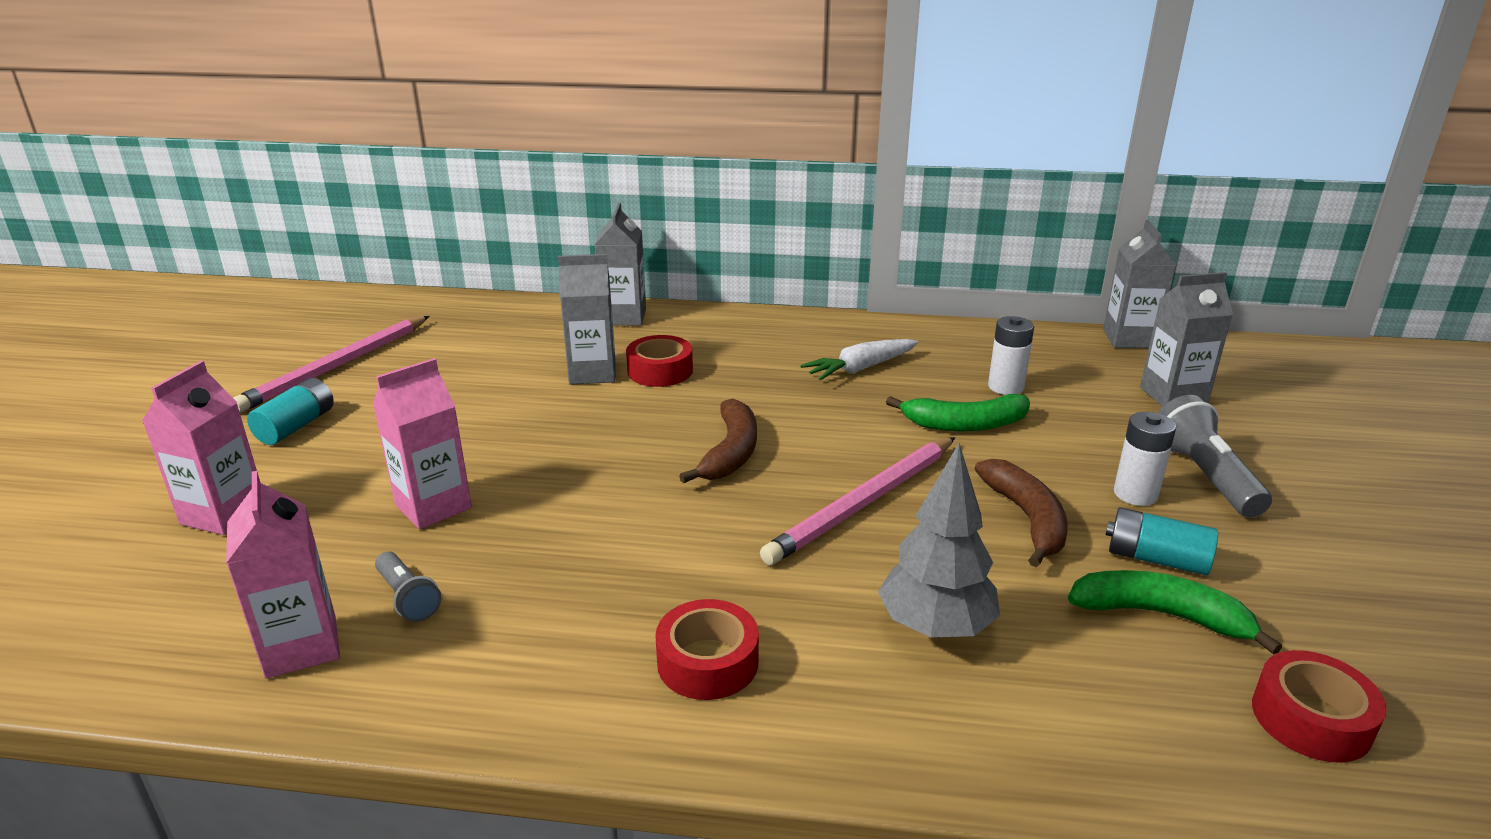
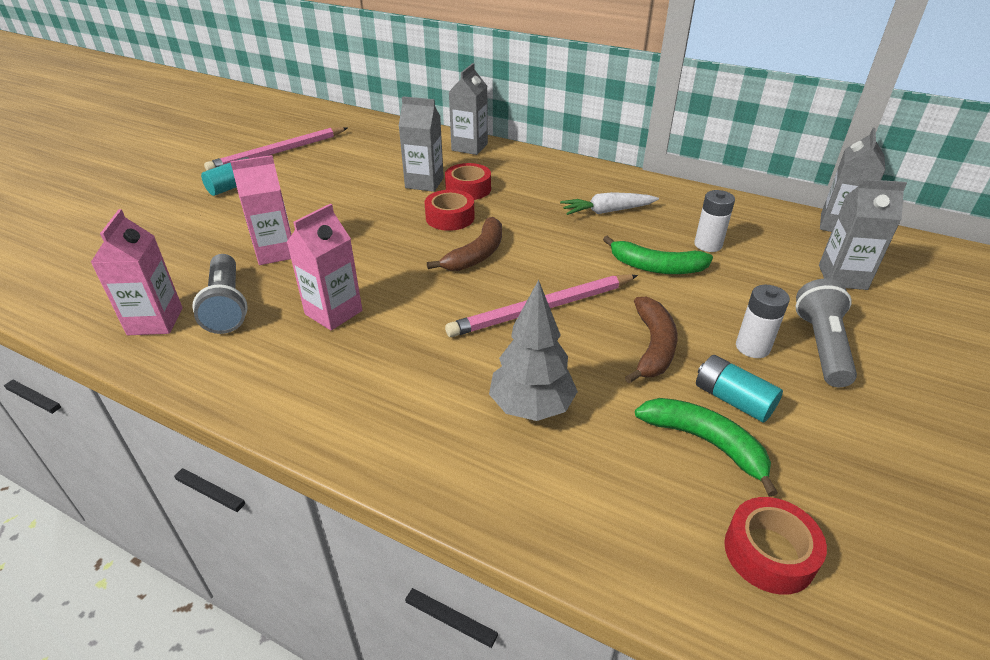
camera: 20 degrees right, 10 degrees up
(223, 514) = (164, 232): pink carton -> pink carton (333, 312)
(407, 598) = (226, 306): grey flashlight -> grey flashlight, size x1.70
(707, 662) = (369, 391): red tape -> red tape (450, 217)

